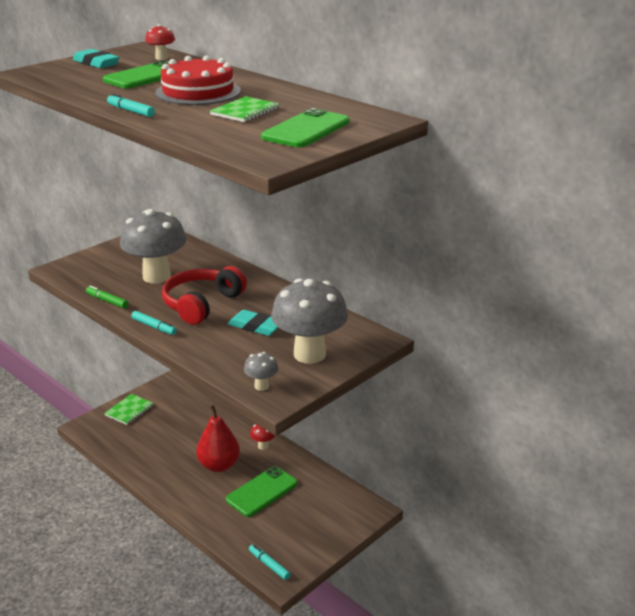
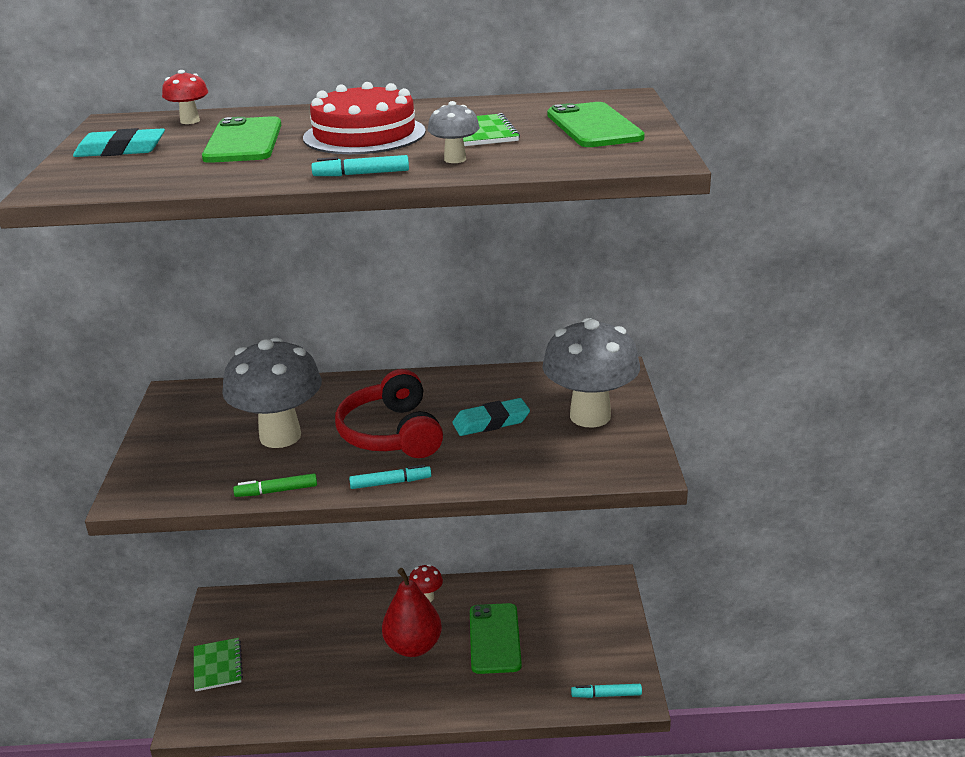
camera: 45 degrees left, 0 degrees up
(261, 386) = (610, 467): grey mushroom -> grey mushroom (455, 159)

